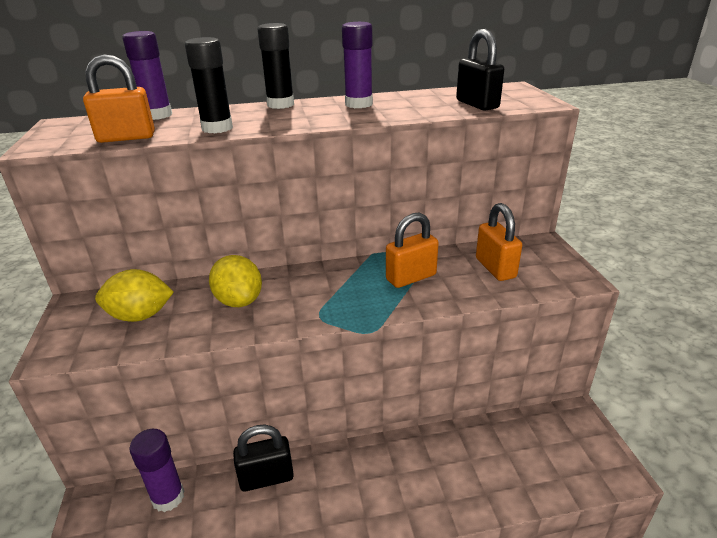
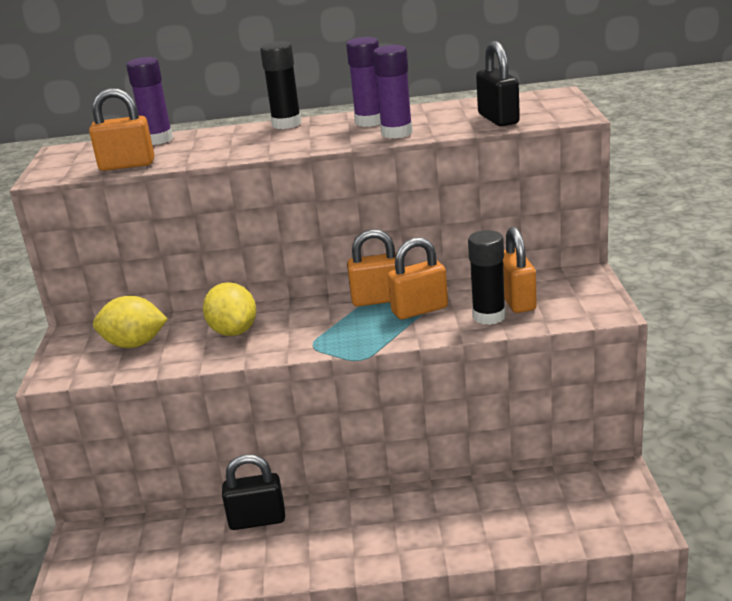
camera: 10 degrees right, 5 degrees down
(168, 497) = (156, 532): purple glue stick -> purple glue stick (396, 133)
(217, 128) = (216, 153): black glue stick -> black glue stick (489, 316)
(370, 267) = (378, 299): none -> orange padlock

